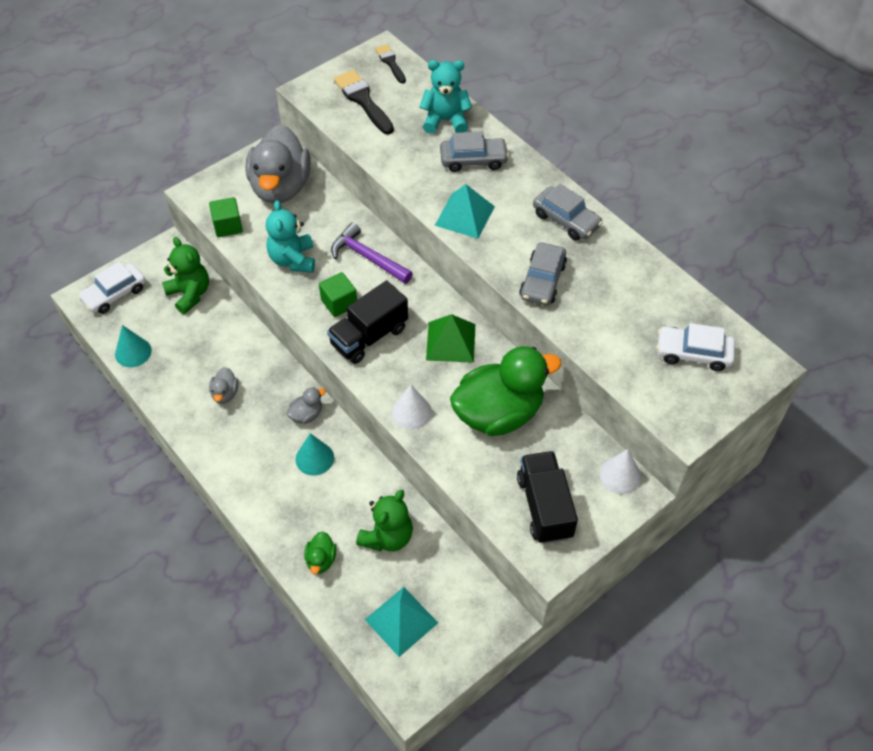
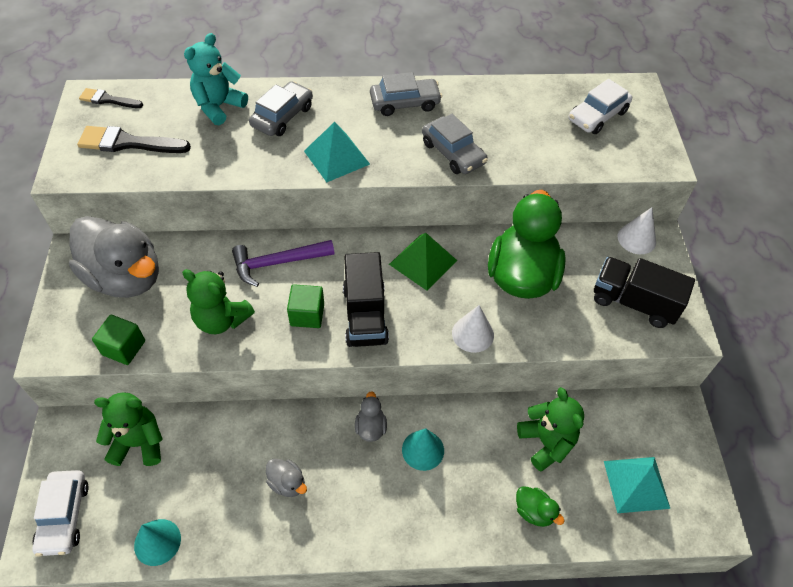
camera: 55 degrees left, 0 degrees up
(293, 260) = (221, 319): turquoise teddy bear -> green teddy bear

